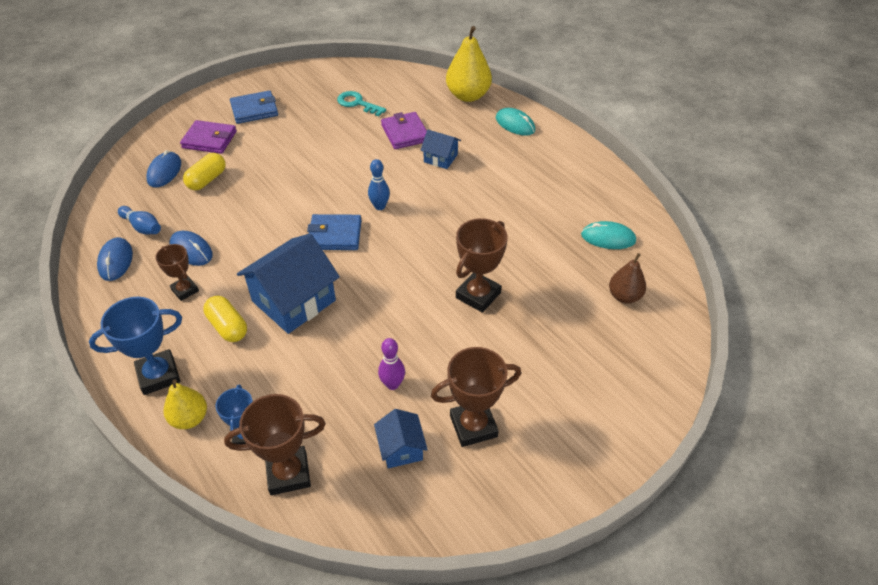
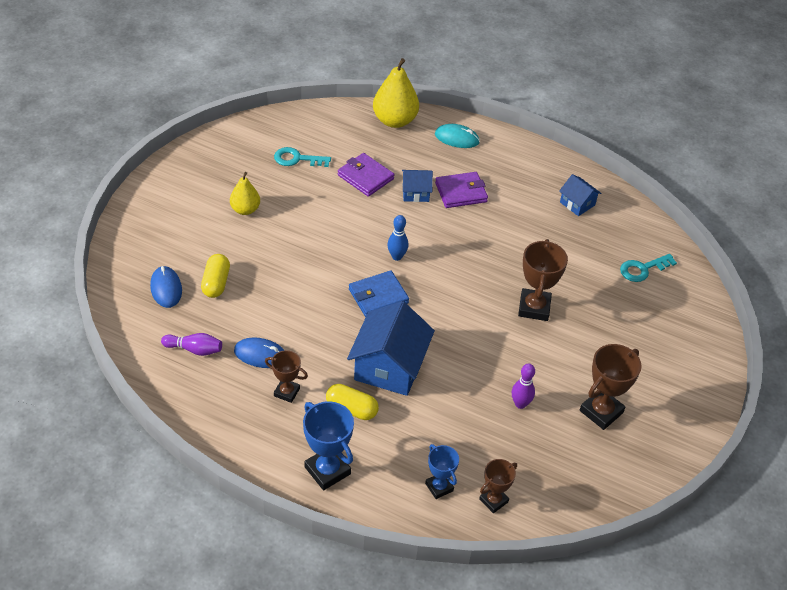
camera: 30 degrees left, 0 degrees up
(115, 261) = (198, 389): blue mouse -> none
(142, 227) = (194, 349): blue bowling pin -> purple bowling pin
(158, 375) = (327, 470): blue trophy -> blue trophy turned 75 degrees counterclockwise
(190, 418) = (383, 493): yellow pear -> yellow pear (245, 210)
(209, 140) = (182, 241): purple wallet -> purple wallet (461, 192)
(254, 110) = (200, 196): blue wallet -> none
(288, 473) = (493, 500): brown trophy -> brown trophy, size x0.62
(401, 448) = (561, 448): blue house -> blue house (577, 203)
(608, 238) = (600, 223): turquoise mouse -> none
(624, 296) = (643, 269): brown pear -> turquoise key

